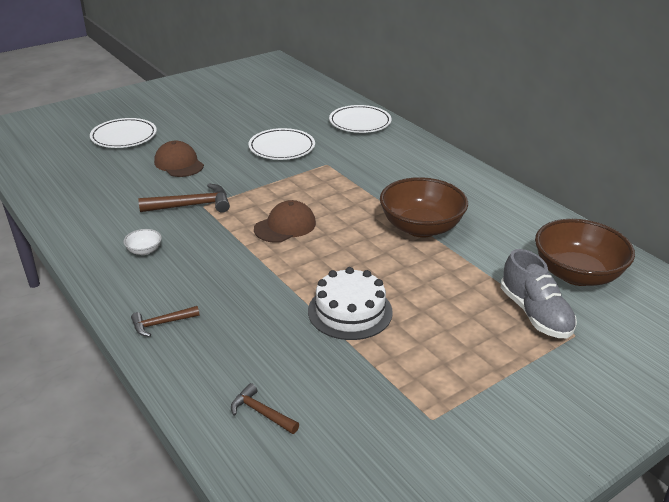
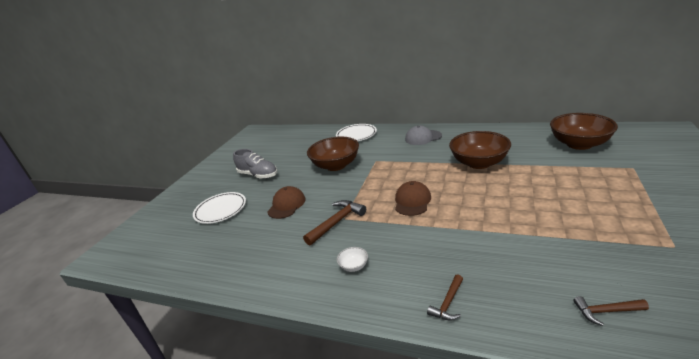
camera: 30 degrees left, 5 degrees down
(179, 163) = (286, 205): brown cap -> brown cap turned 90 degrees clockwise
(282, 147) = (336, 165): white plate -> brown bowl
(350, 311) = (530, 221): white cake -> none
(421, 165) = (423, 137): none -> grey cap
(535, 314) = (601, 169): grey shoe -> grey shoe (258, 175)

